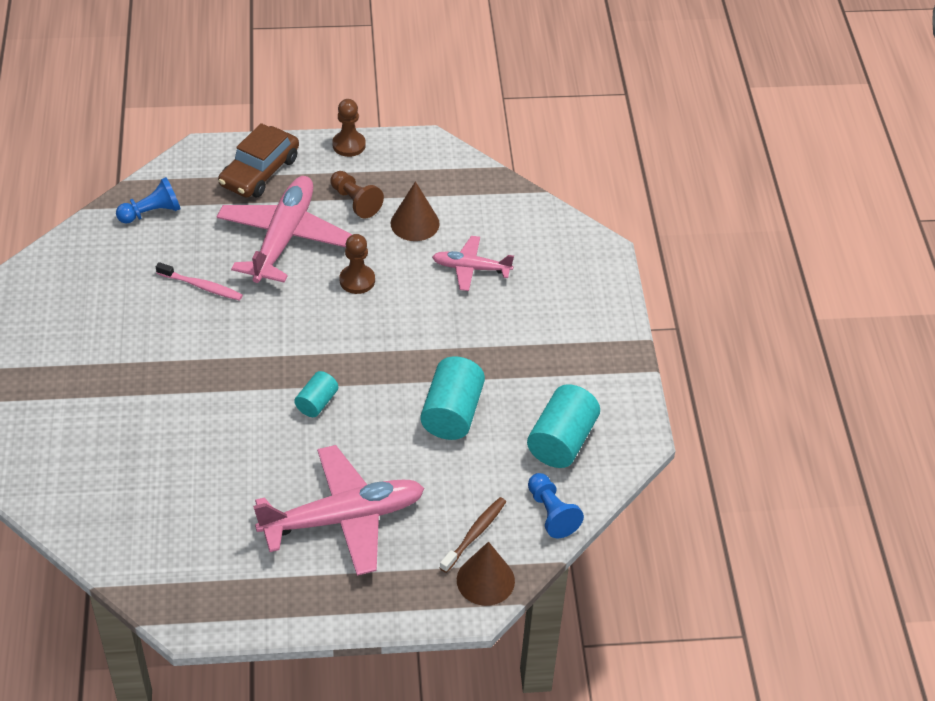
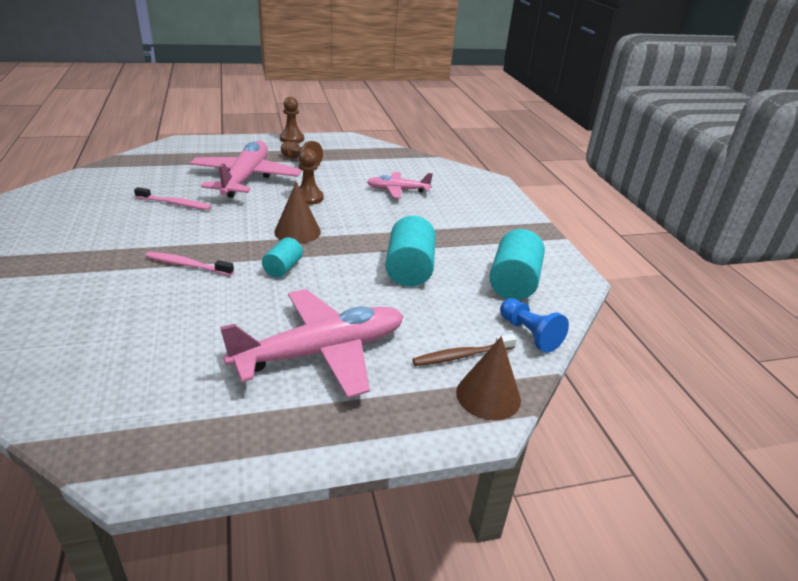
camera: 10 degrees left, 15 degrees down
(151, 213) = (136, 168): blue pawn -> none
(218, 392) = (187, 265): none -> pink toothbrush
(259, 172) = (225, 150): brown car -> none
(415, 223) = (348, 170): brown cone -> brown cone (297, 232)
(474, 534) = (461, 356): brown toothbrush -> brown toothbrush turned 135 degrees counterclockwise

